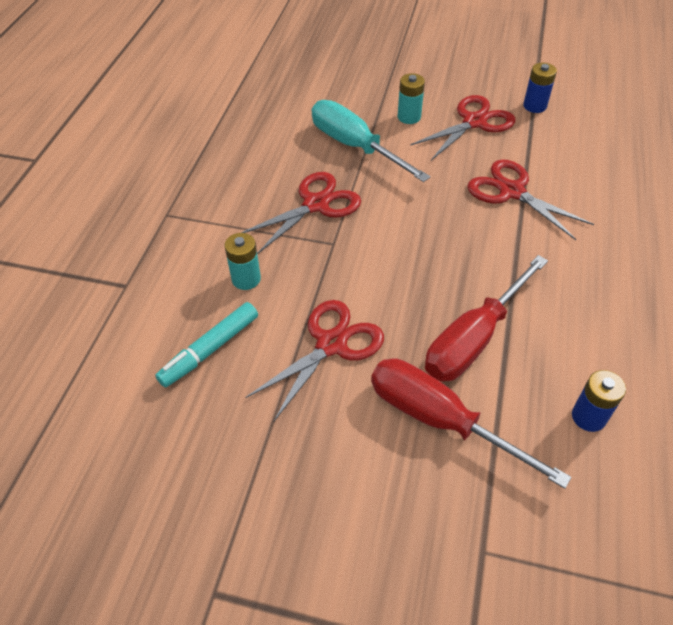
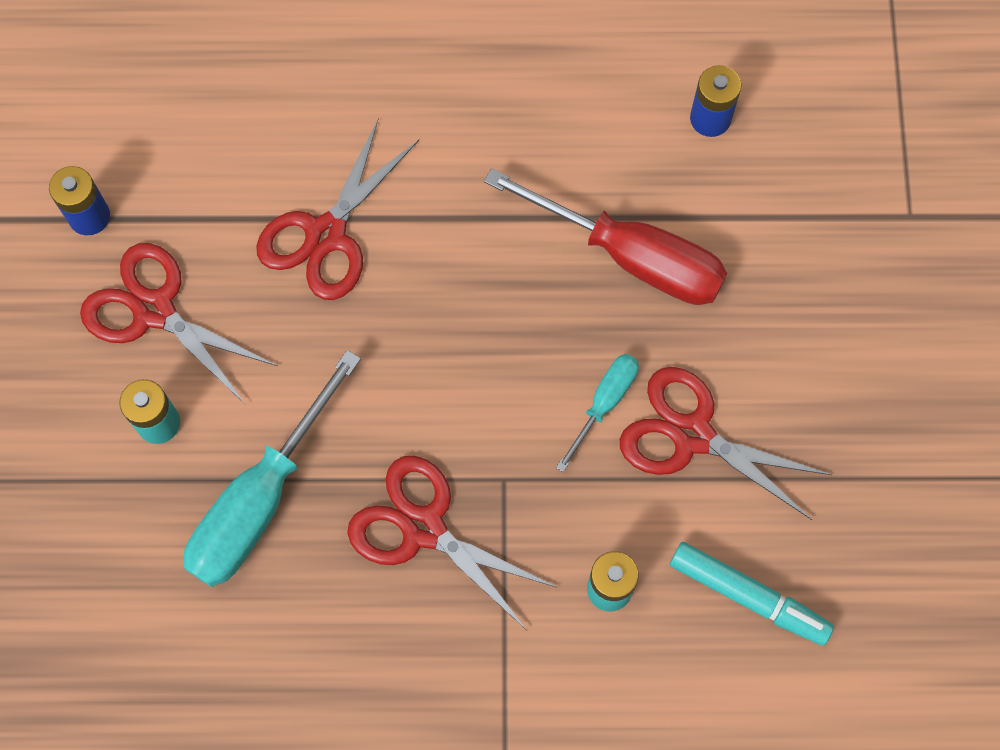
camera: 105 degrees left, 20 degrees up
(368, 301) = (604, 403): none -> turquoise screwdriver
(439, 419) = (765, 281): red screwdriver -> none

